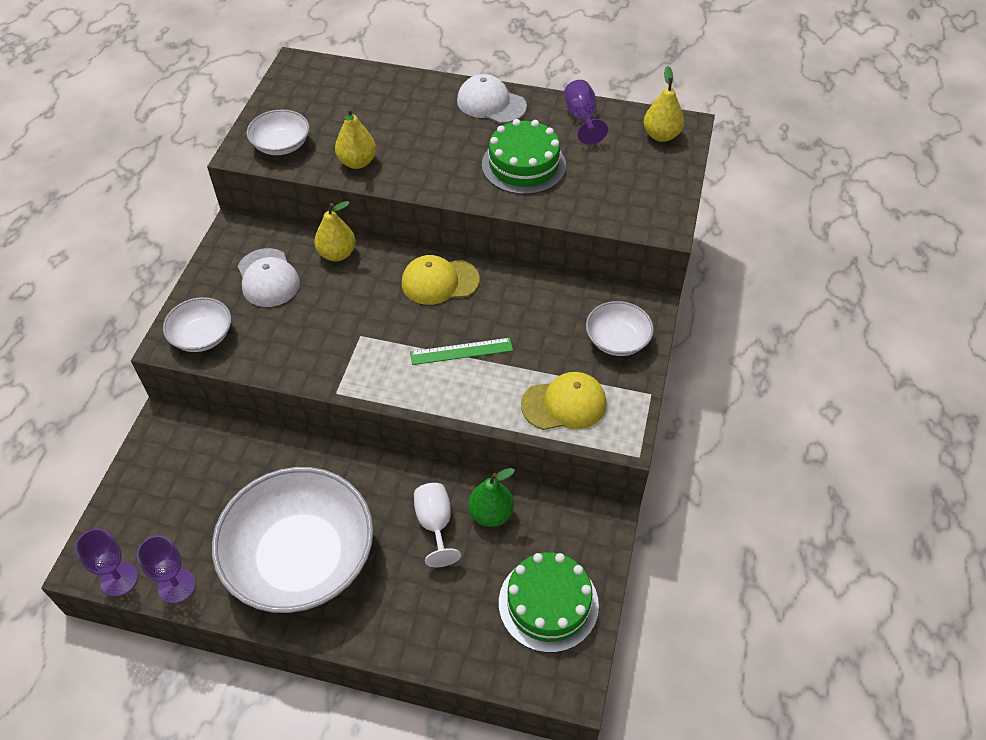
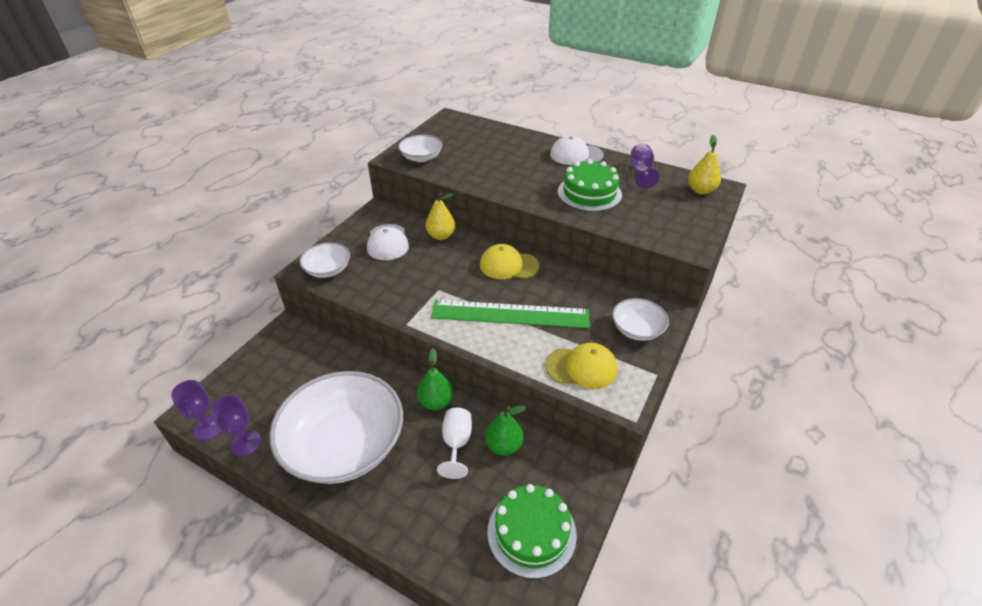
camera: 15 degrees right, 10 degrees down
(357, 162) = (469, 174): yellow pear -> none
(394, 479) = (436, 402): none -> green pear
(461, 351) = (510, 314): green ruler -> green ruler, size x1.94
(491, 103) = (576, 155): white cap -> white cap turned 45 degrees counterclockwise

